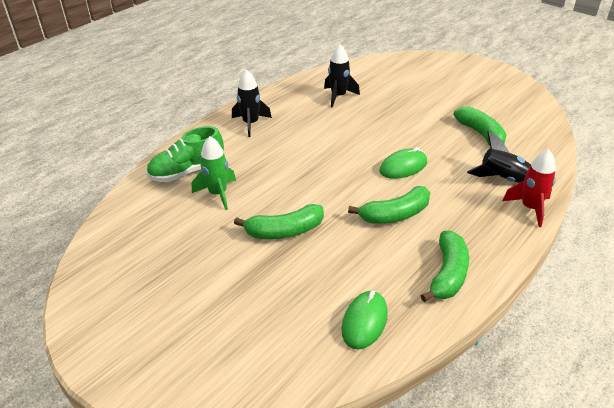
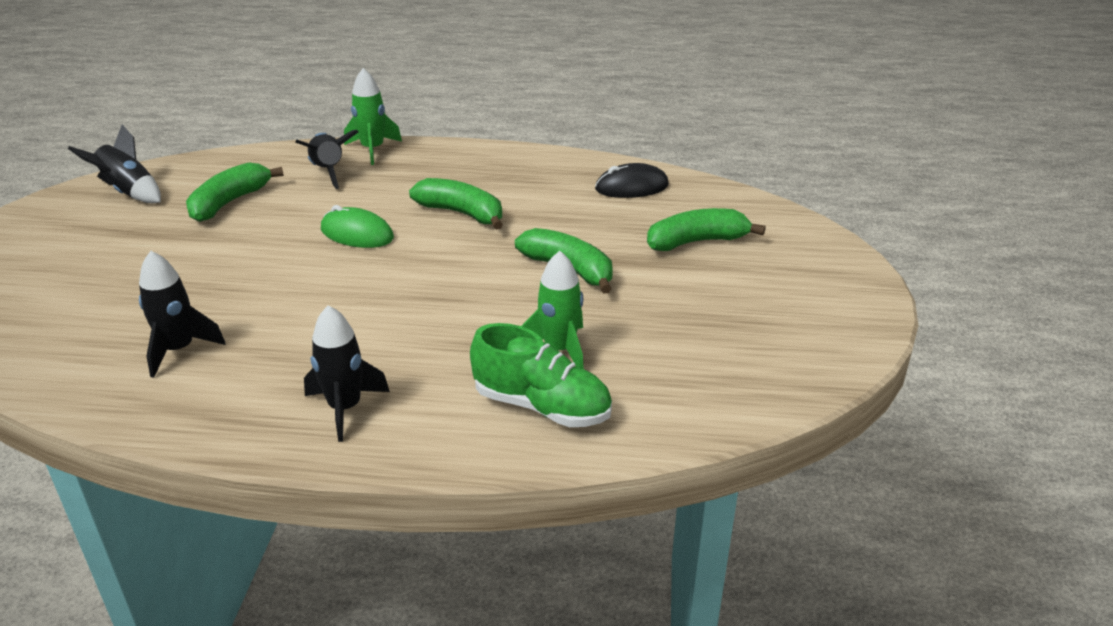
camera: 125 degrees left, 5 degrees down
(364, 321) = (631, 187): green mouse -> black mouse
(448, 274) = (523, 167): green banana -> green banana (697, 241)
(519, 107) = (129, 192): none -> black rocket
(530, 208) = (372, 149): red rocket -> green rocket

